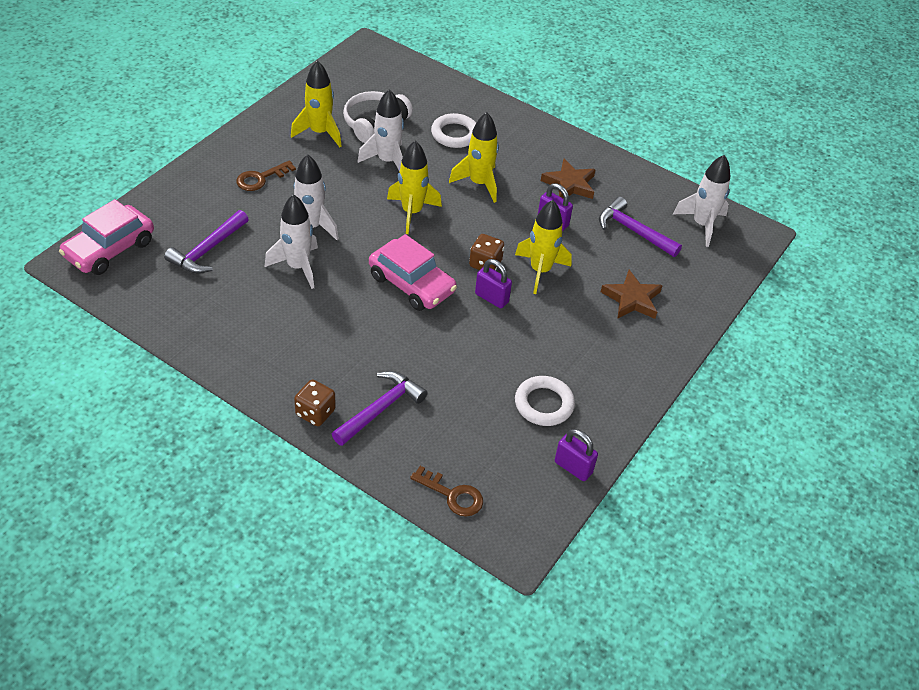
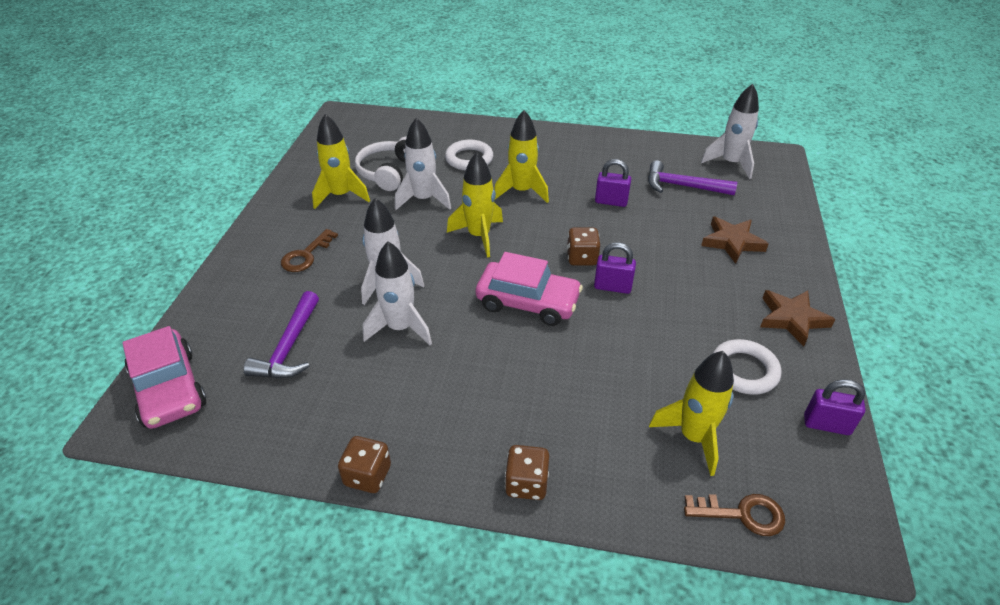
camera: 20 degrees left, 5 degrees down
(110, 249) = (169, 388): pink car -> pink car turned 45 degrees counterclockwise
(211, 363) = (367, 475): none -> brown dice
(381, 408) = (593, 446): purple hammer -> none
(540, 271) = (635, 246): yellow rocket -> yellow rocket (693, 437)
(569, 184) = (599, 167): brown star -> brown star (792, 319)

